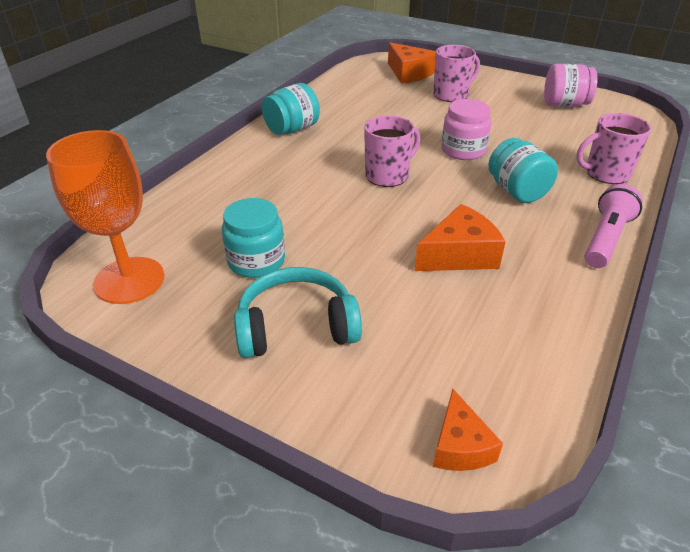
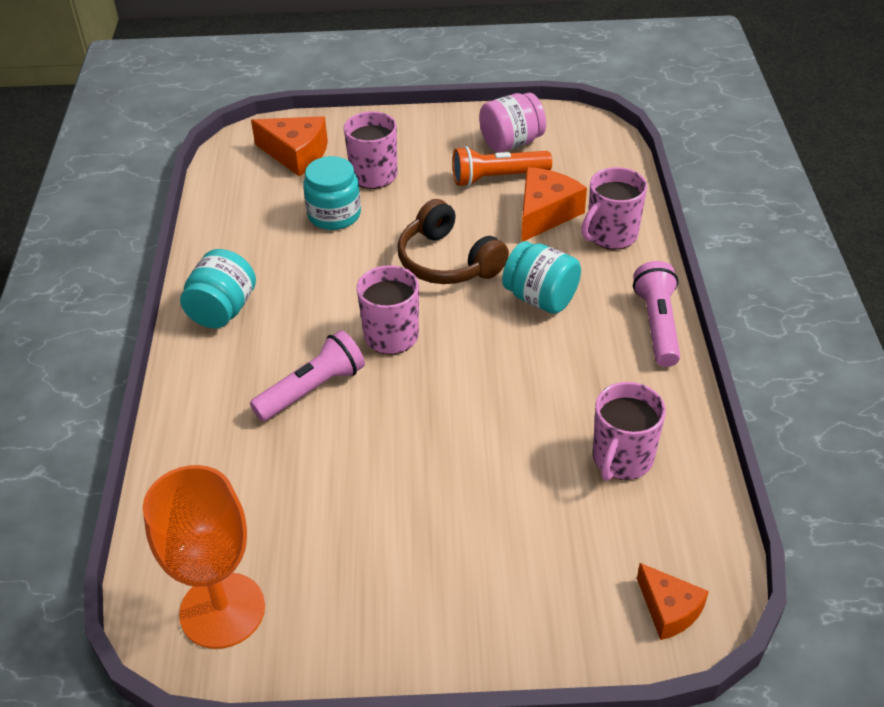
camera: 30 degrees left, 5 degrees up
(256, 261) = (341, 517): turquoise jar -> turquoise jar (334, 215)
(296, 327) = (446, 571): turquoise headphones -> none
(307, 185) = (312, 389): none -> pink flashlight
(459, 255) = (538, 409): orange cheese -> orange cheese (545, 213)
(463, 150) = (448, 261): pink jar -> brown headphones
(504, 314) = (622, 459): none -> pink mug
(538, 119) = (497, 178): none -> orange flashlight

